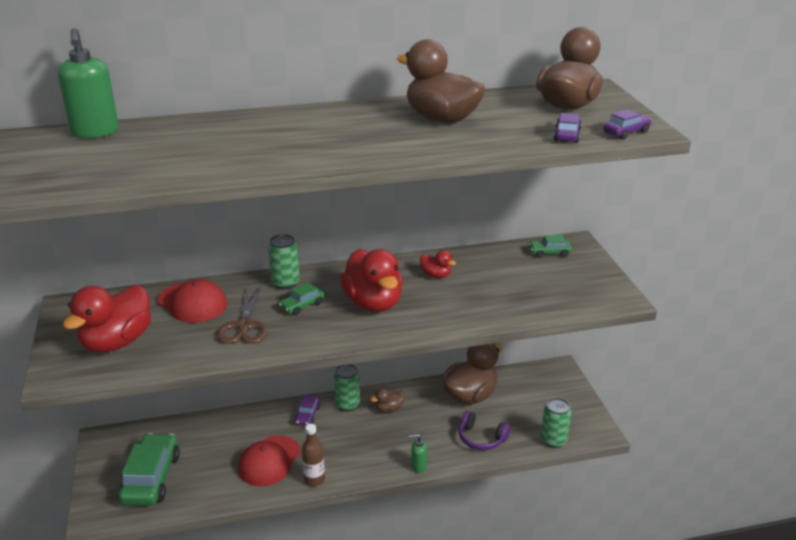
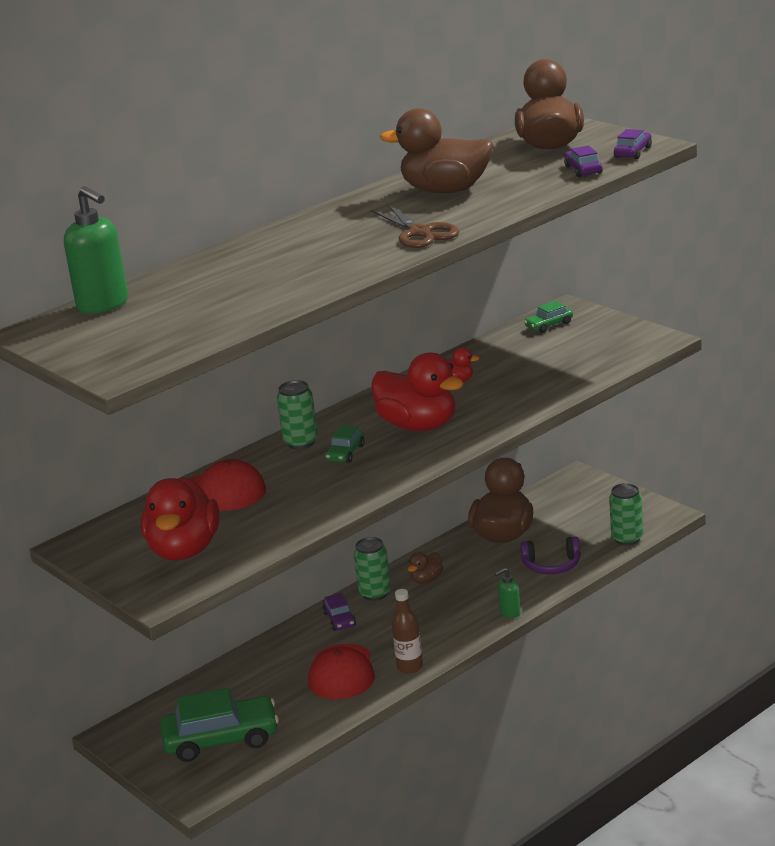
camera: 25 degrees left, 5 degrees down
(151, 478) = (221, 739): green car -> green car turned 105 degrees clockwise
(244, 326) = (306, 489): brown scissors -> brown scissors (420, 233)

